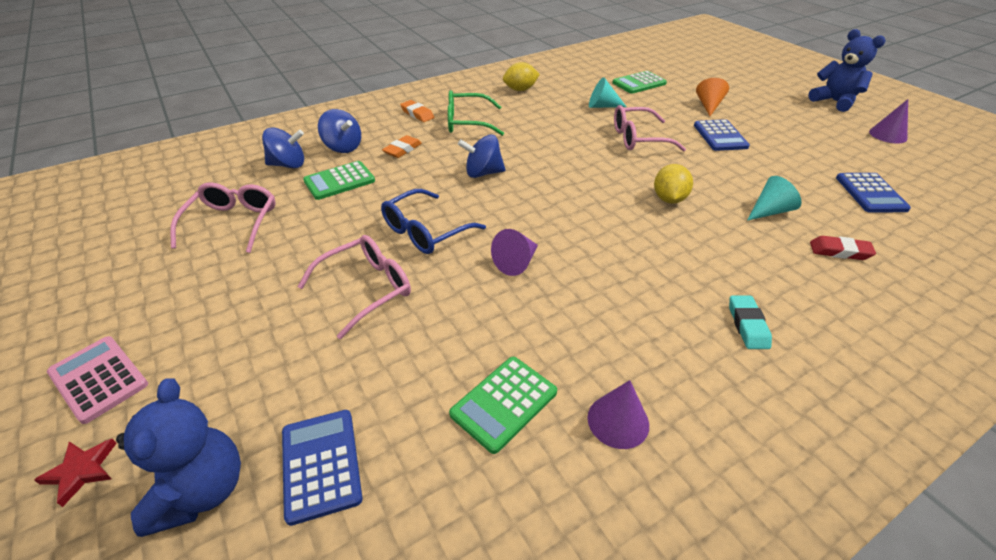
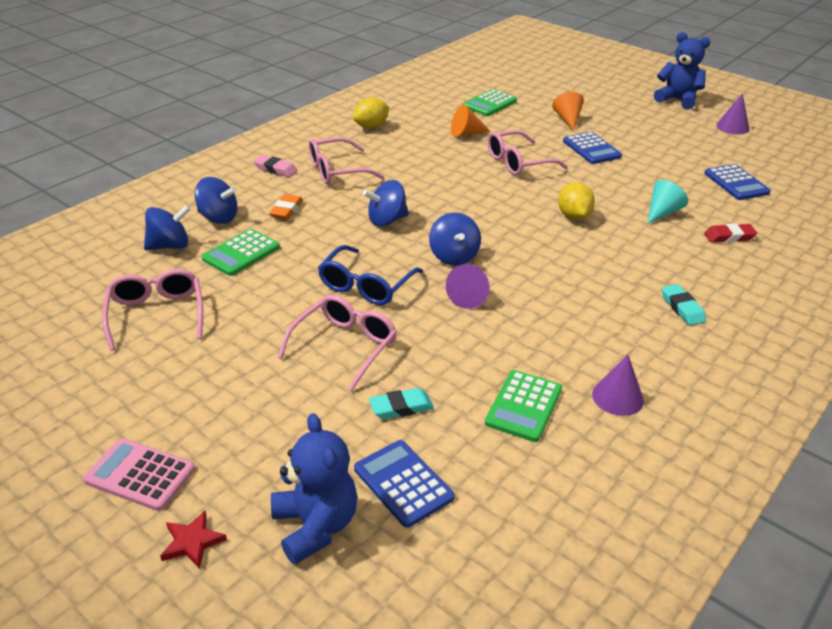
camera: 20 degrees left, 5 degrees down
(376, 370) = (401, 407): none -> turquoise eraser
(417, 114) = (275, 169): orange eraser -> pink eraser
(467, 122) = (336, 171): green glasses -> pink glasses
(525, 218) = (453, 256): none -> blue spinning top
(602, 106) = (466, 134): turquoise cone -> orange cone

